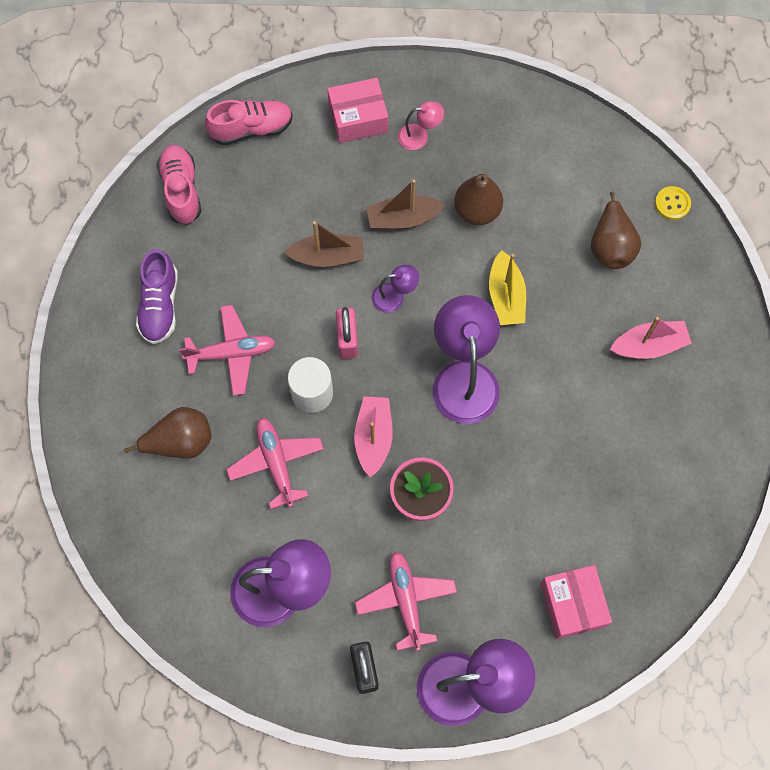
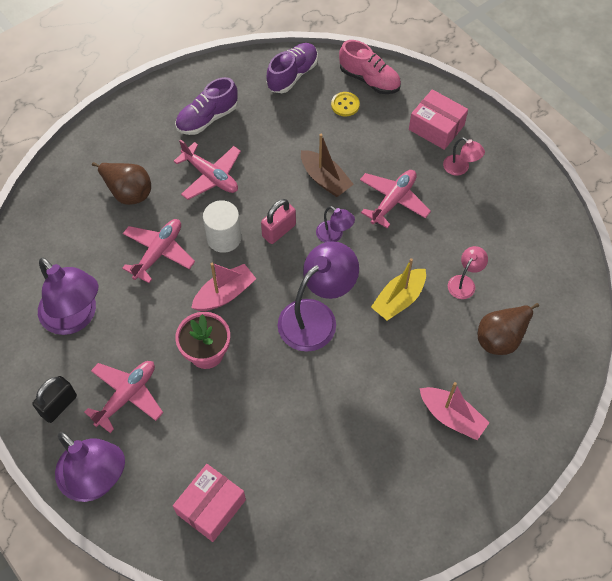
camera: 50 degrees right, 10 degrees down
(181, 190) = (292, 75): pink shoe -> purple shoe
(403, 218) = (393, 201): brown boat -> pink plane
(477, 211) = (442, 238): brown pear -> none
(535, 230) = (464, 282): none -> pink lamp
(672, 204) = (575, 354): yellow button -> yellow button (345, 105)

